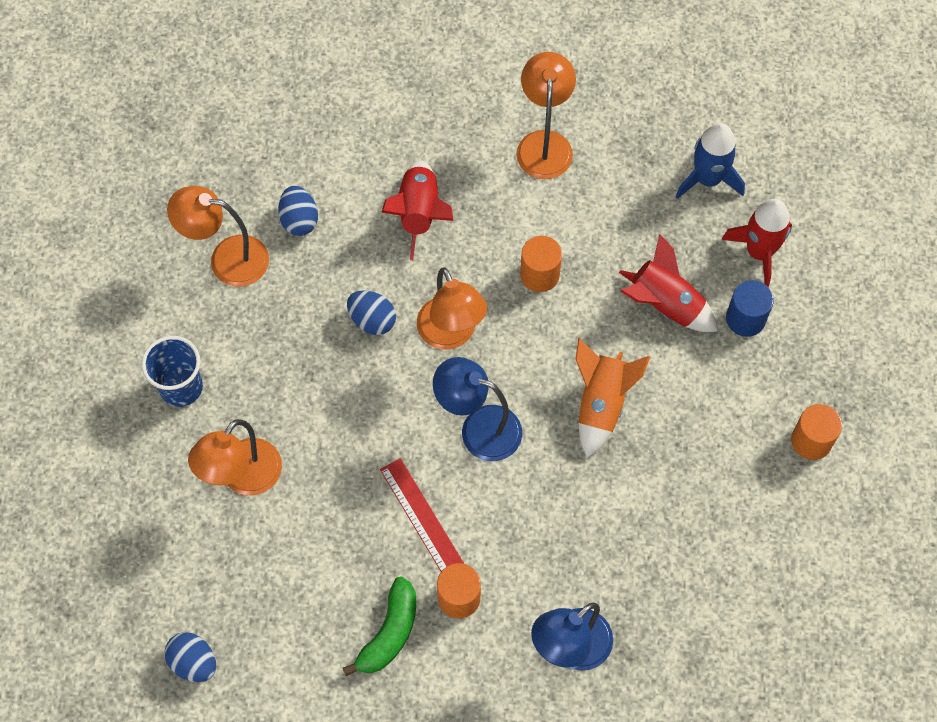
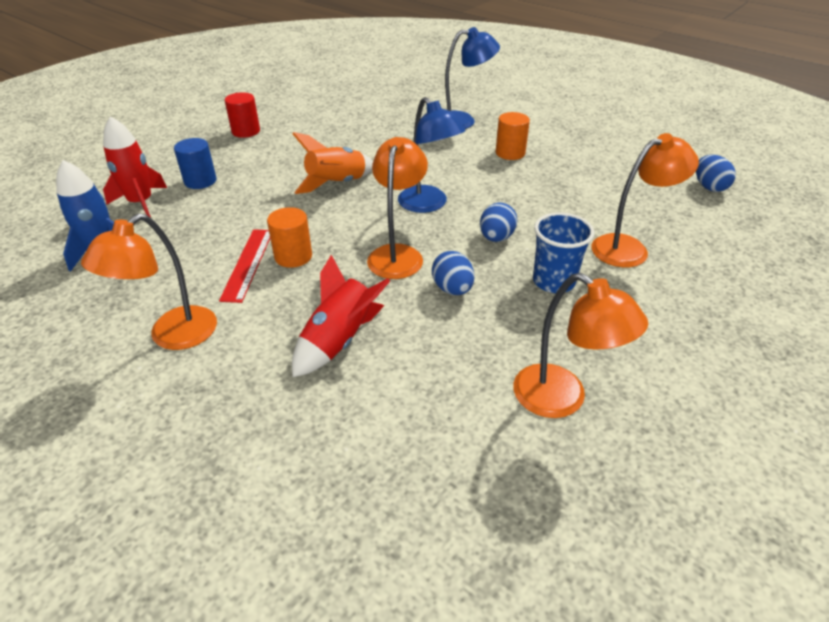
camera: 145 degrees left, 25 degrees down
(181, 387) = (662, 321): blue cup -> blue cup (553, 281)
(299, 220) = (459, 395): blue egg -> blue egg (496, 238)
(389, 632) = (564, 156): green banana -> none
(421, 516) = (505, 186): red ruler -> red ruler (248, 264)
(665, 305) = (235, 206): red rocket -> none
(811, 441) = (246, 131): orange cylinder -> red cylinder

